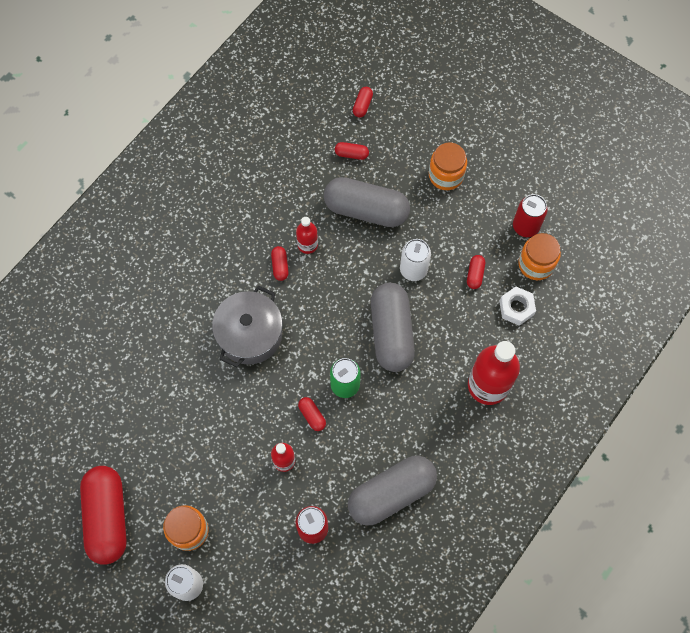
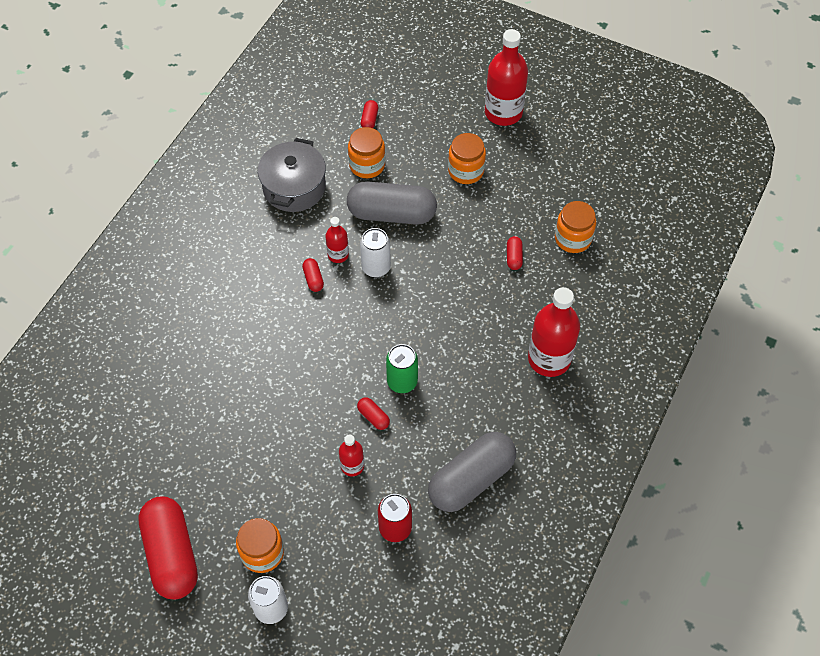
camera: 10 degrees left, 10 degrees down
(250, 334) = (293, 348): grey pot -> grey pot (294, 187)
(351, 154) = (367, 165): red capsule -> orange jar
(391, 332) = (440, 324): grey capsule -> none
(413, 270) = (451, 262): white can -> white can (376, 267)
(494, 118) = (503, 112): none -> red bottle
(516, 308) = (562, 282): white nut -> none
(525, 226) = (555, 206): red can -> none

